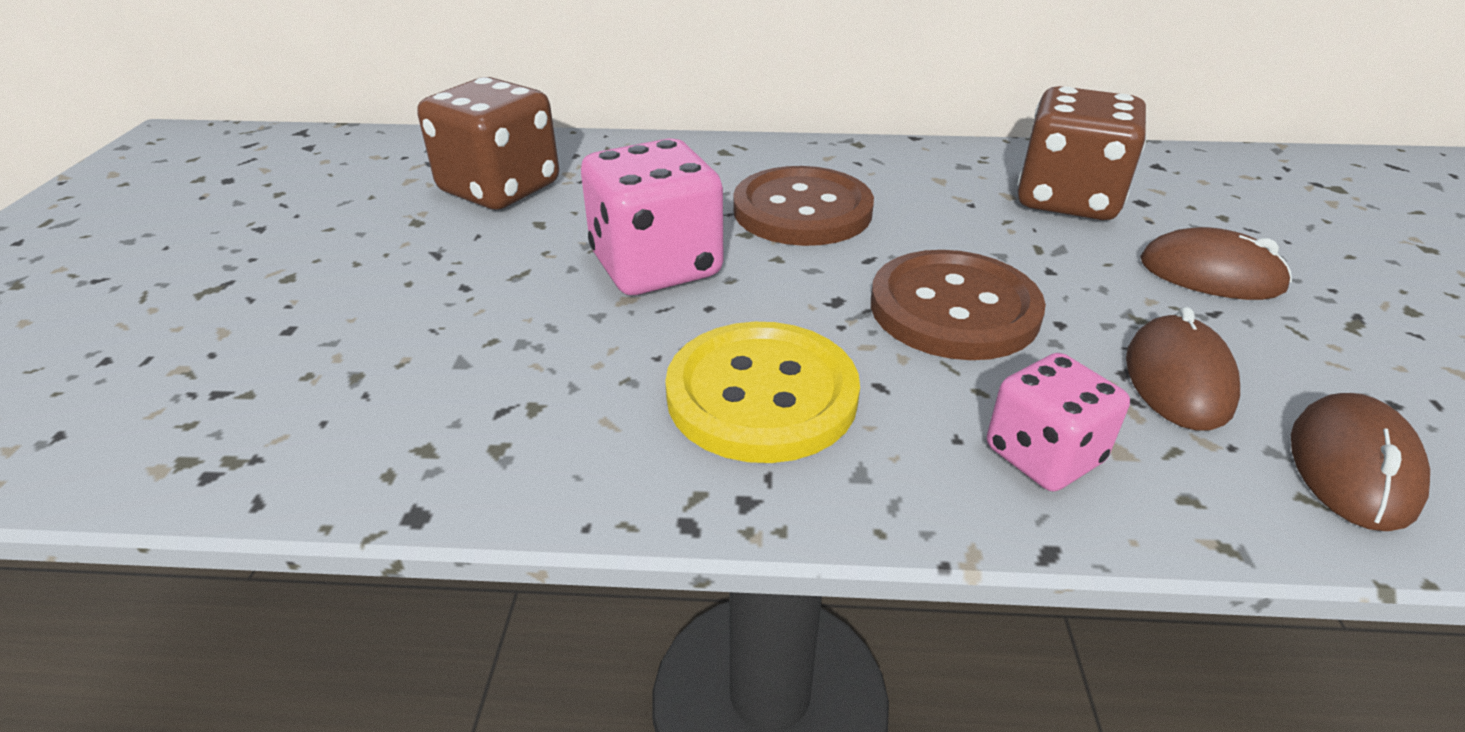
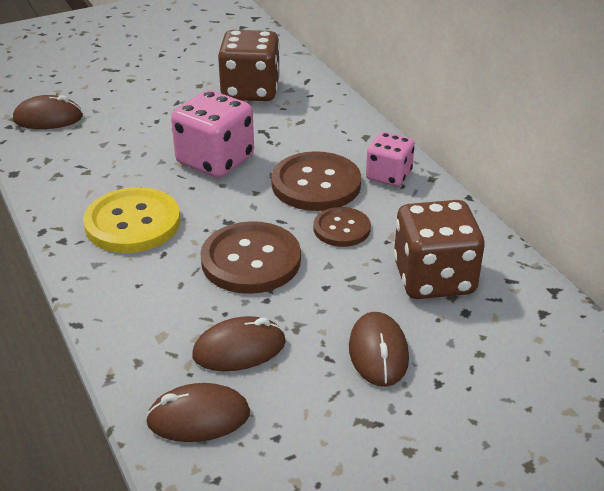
camera: 60 degrees right, 0 degrees up
(268, 407) = (48, 118): none -> brown mouse
(923, 223) = (341, 229): none -> brown button
(1043, 455) = (141, 312): pink dice -> pink dice (388, 176)

